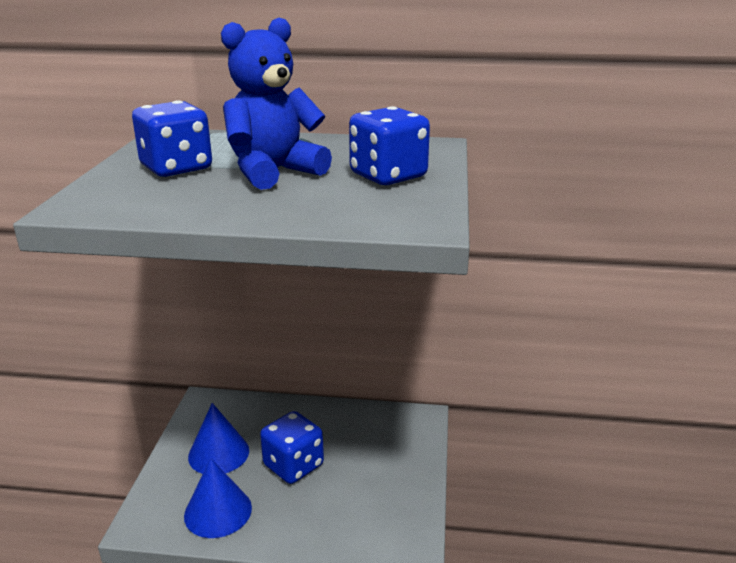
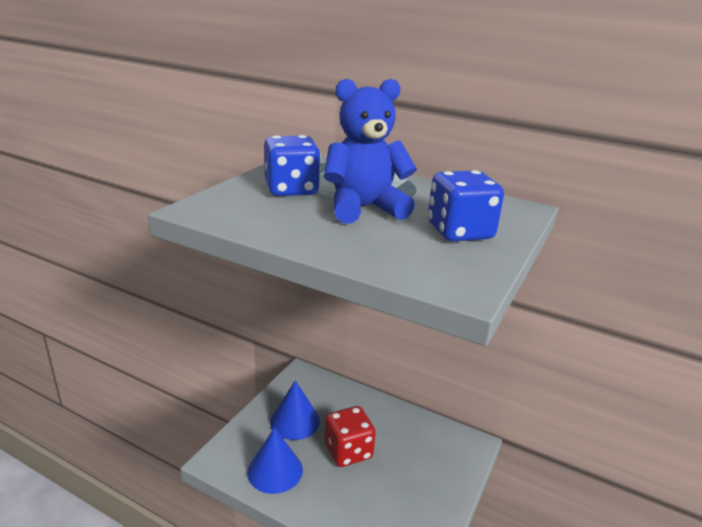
camera: 20 degrees right, 0 degrees up
(293, 465) = (348, 451): blue dice -> red dice

